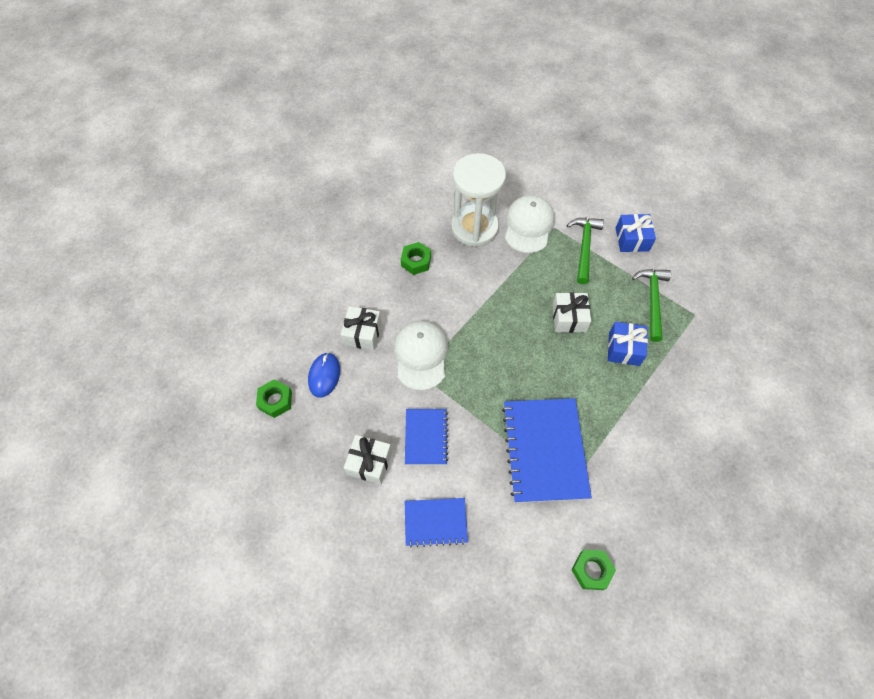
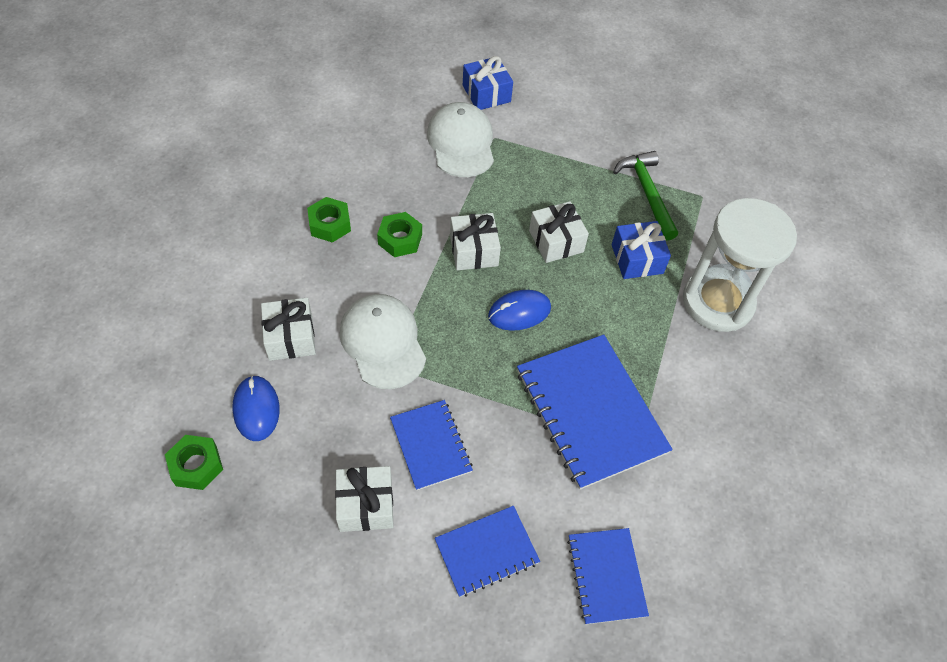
camera: 25 degrees left, 5 degrees down
(474, 227) = (392, 162): white hourglass -> white hourglass (717, 302)
(507, 308) = (474, 251): none -> white gift
(509, 569) = (606, 576): none -> blue notebook
(522, 362) = (519, 312): none -> blue mouse
(584, 247) = (541, 151): green hammer -> none
(591, 570) = (707, 540): green nut -> green nut (400, 239)
(632, 239) = (594, 128): blue gift -> blue gift (486, 93)

